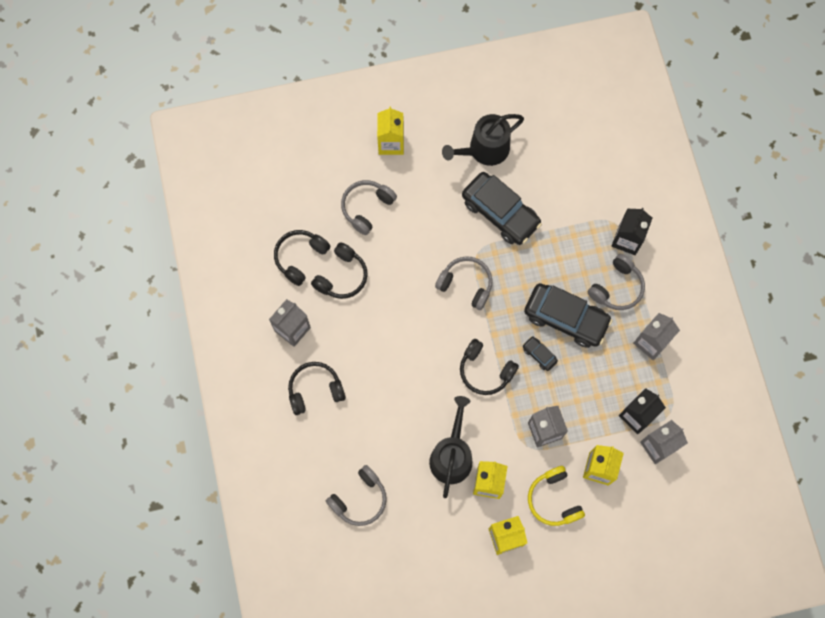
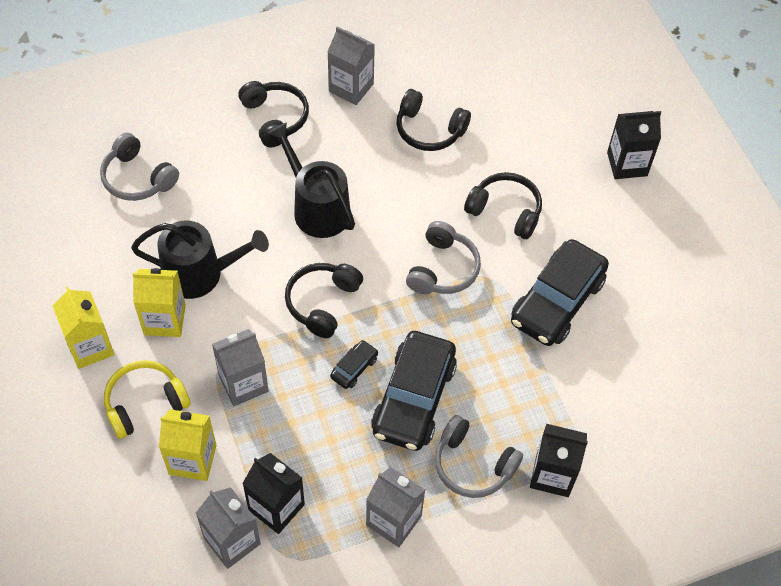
camera: 80 degrees right, 15 degrees down
(300, 258) = (446, 85): black headphones -> black headphones (505, 211)
(367, 208) = (528, 147): grey headphones -> none
(391, 143) = (627, 164): yellow carton -> black carton
(484, 150) = (647, 274): black watering can -> black watering can (317, 208)

